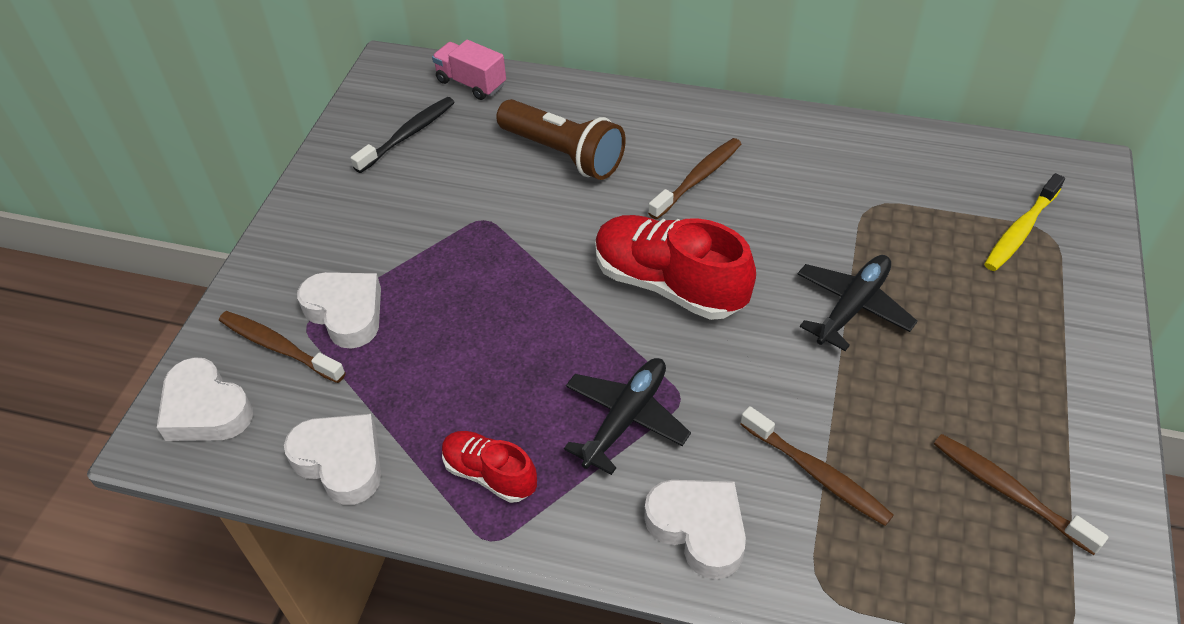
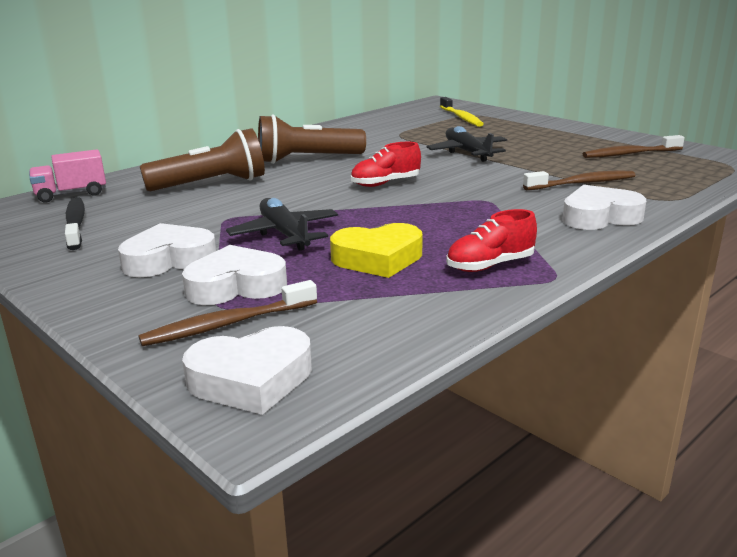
camera: 60 degrees left, 25 degrees down
(341, 462) = (410, 320): white heart -> white heart (169, 260)
(455, 379) = (378, 259): none -> yellow heart
(625, 418) = (486, 216): black plane -> black plane (284, 234)
(669, 284) = (385, 183): red shoe -> red shoe, size x0.56
(698, 178) = (307, 159): brown toothbrush -> brown flashlight

